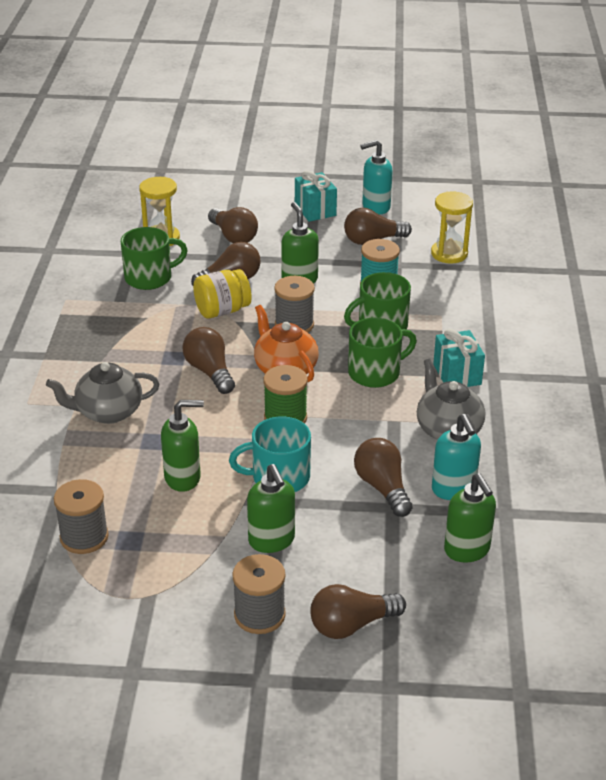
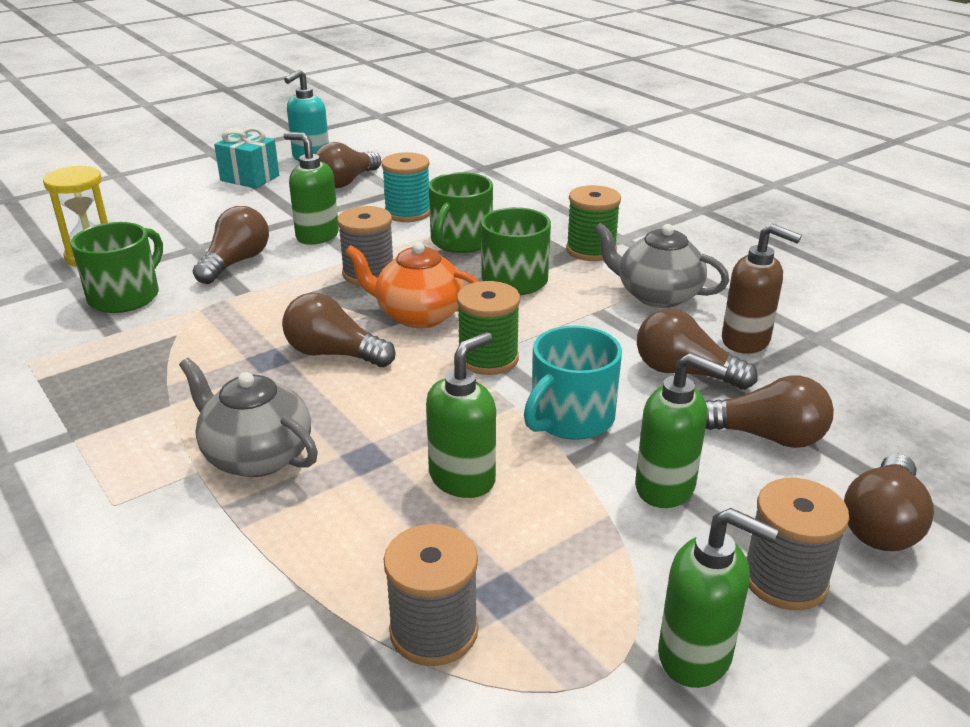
camera: 40 degrees left, 5 degrees down
(108, 412) = (256, 456): grey teapot -> grey teapot turned 90 degrees clockwise
(222, 310) = (265, 292): yellow jar -> none
(233, 236) = (185, 226): brown light bulb -> brown light bulb (765, 436)
(449, 254) = (435, 168): yellow hourglass -> none
(453, 489) = (746, 341): turquoise soap dispenser -> brown soap dispenser
(457, 374) = (591, 250): turquoise gift -> green spool
(467, 550) = (846, 386): green soap dispenser -> green soap dispenser (696, 656)

